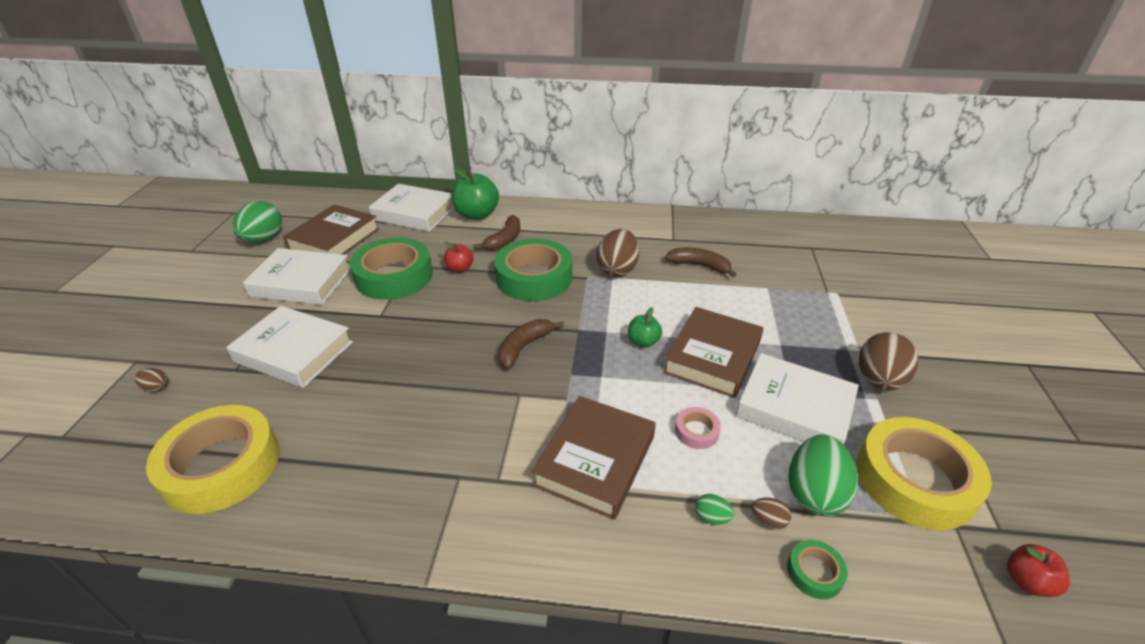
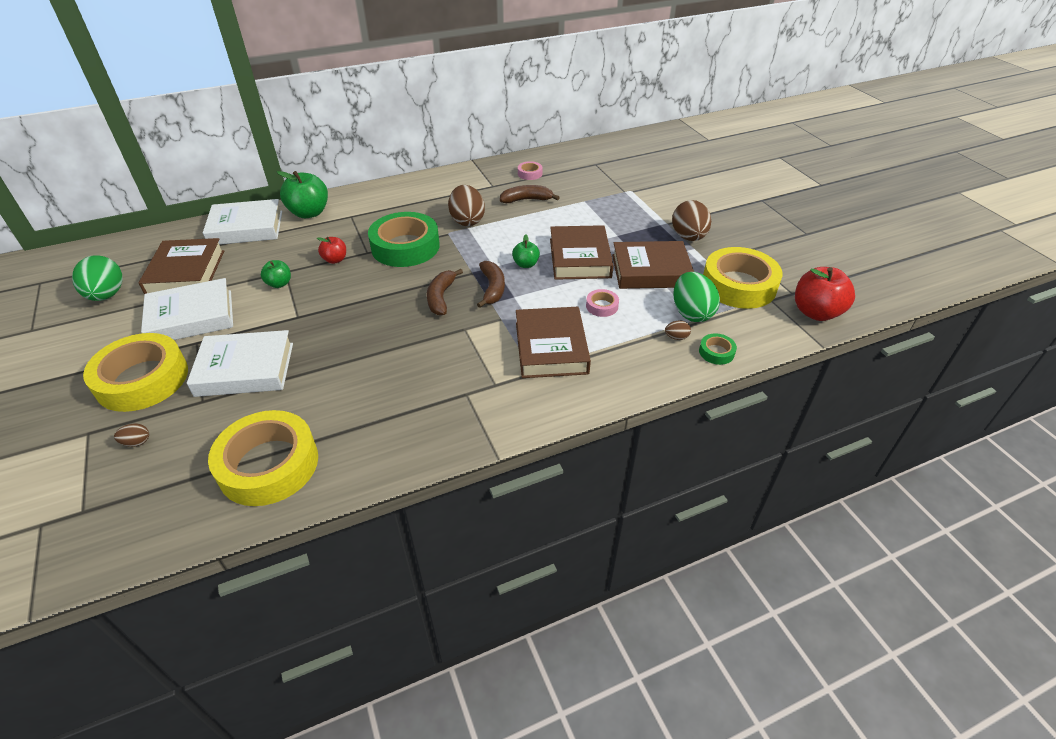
camera: 30 degrees left, 5 degrees up
(215, 327) = (142, 379): none -> yellow tape
(394, 276) = (279, 284): green tape -> green apple
(504, 240) = (354, 226): brown banana -> brown banana (492, 288)
(711, 517) = (644, 349): green egg -> none
(724, 237) = (530, 174): none -> pink tape
(794, 408) = (650, 270): white book -> brown book
(1027, 581) = (816, 312): red apple -> red apple, size x1.83

